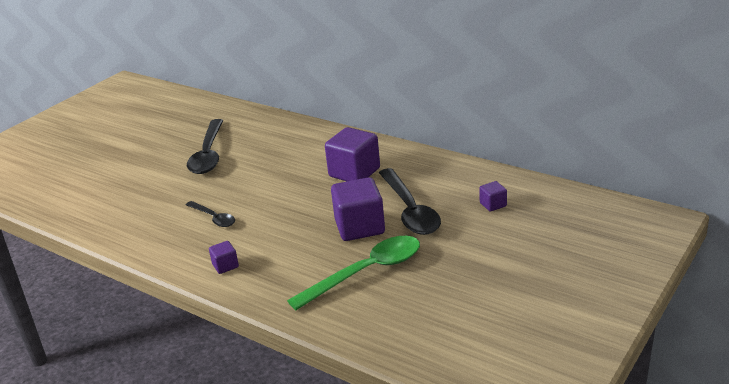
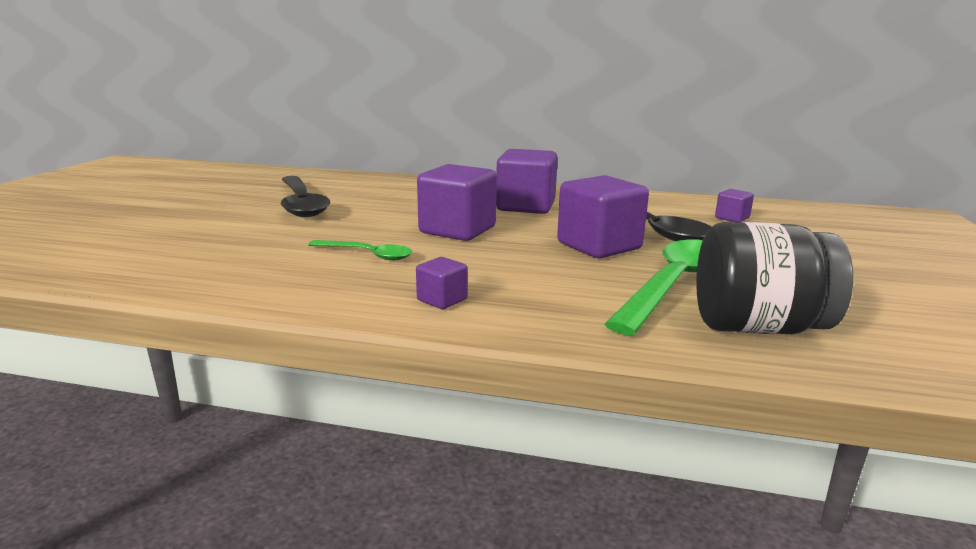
camera: 25 degrees left, 10 degrees down
(213, 218) = (367, 255): black spoon -> green spoon
(285, 198) = (457, 230): none -> purple cube
(372, 316) = (757, 327): none -> black jar

